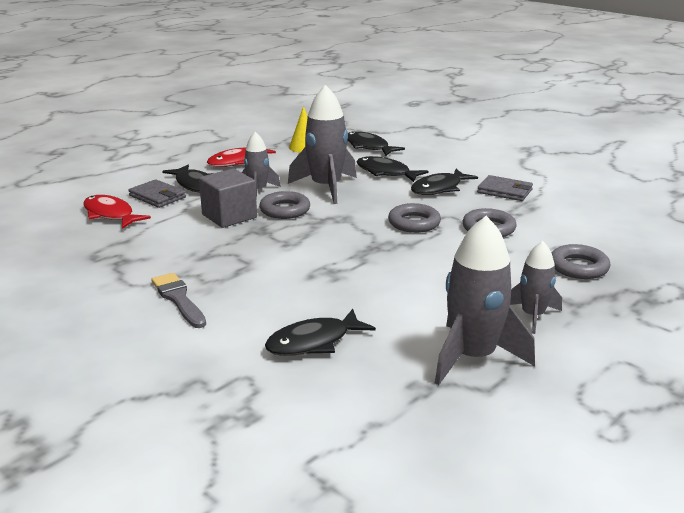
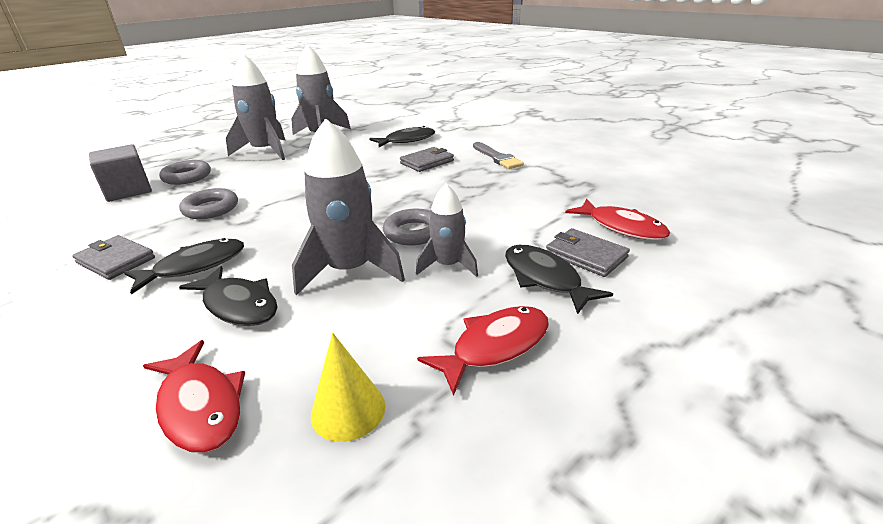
camera: 175 degrees left, 5 degrees up
(229, 216) = (478, 224): grey cube -> grey cube (128, 190)
(277, 291) = (427, 162): none -> grey wallet
(368, 147) = (200, 406): black fish -> red fish
(414, 223) = (278, 215): grey ring -> none
(532, 316) = (265, 151): grey rocket -> grey rocket, size x1.70

